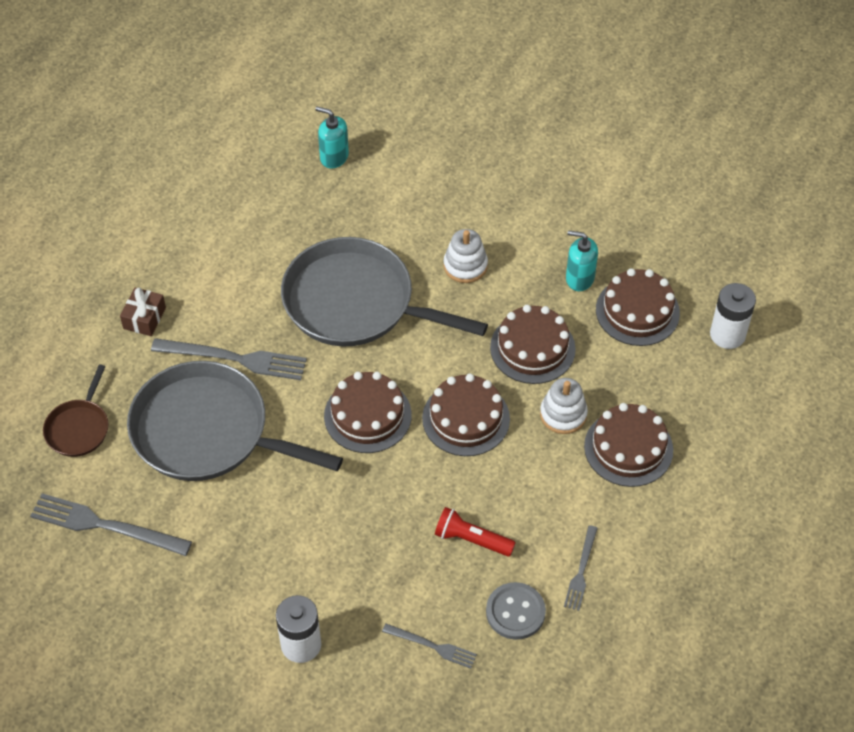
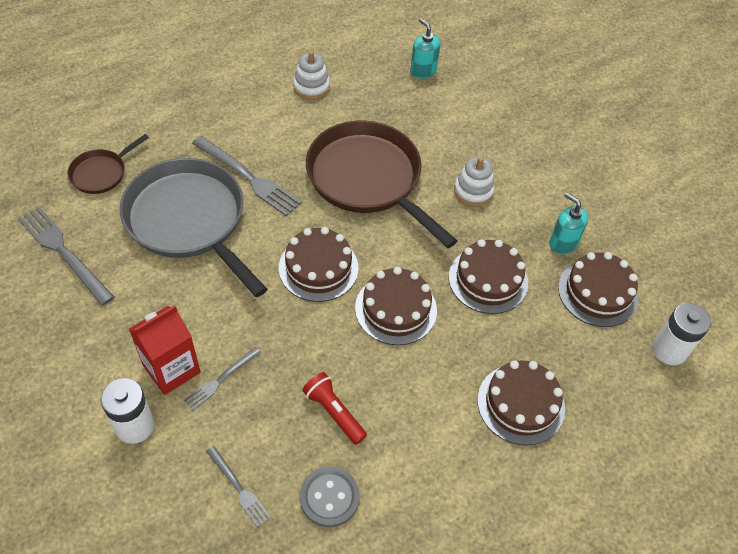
camera: 25 degrees right, 0 degrees up
(144, 318) = (205, 119): brown gift -> none
(297, 578) = (171, 369): none -> red carton
(355, 302) = (367, 179): grey pan -> brown pan
(563, 414) = (480, 346): white stacking toy -> white stacking toy (311, 87)
(581, 571) = (411, 492): grey fork -> grey fork (221, 379)

